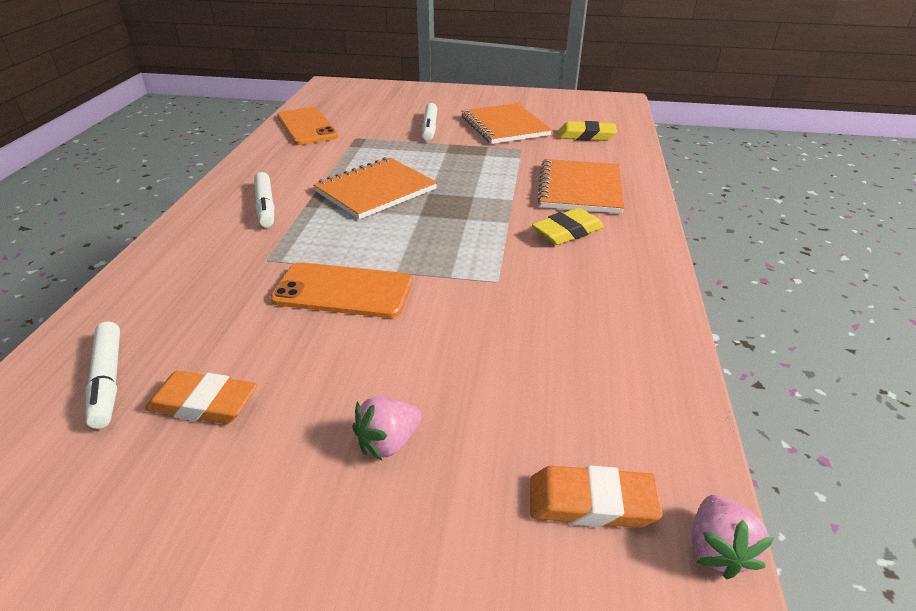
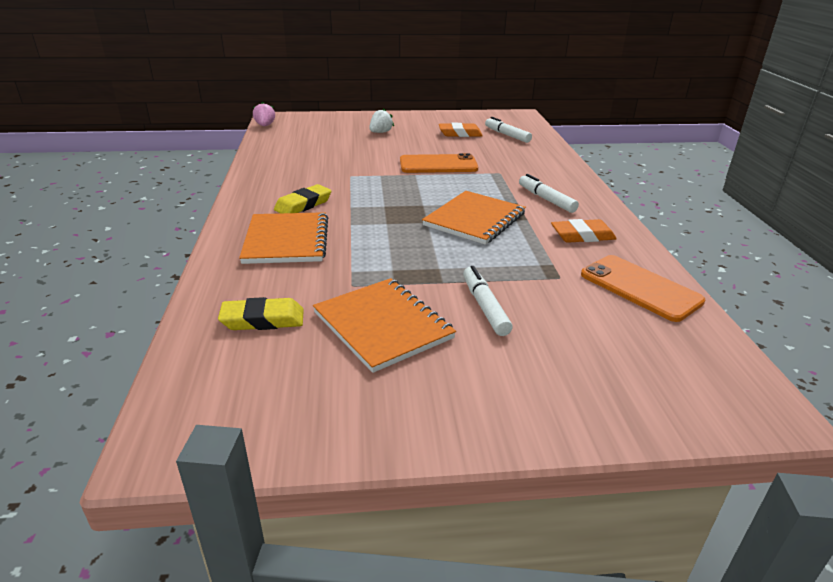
camera: 165 degrees right, 5 degrees down
(388, 442) = (380, 132): pink strawberry -> white strawberry
(591, 503) = (304, 129): orange eraser -> orange eraser (582, 236)

